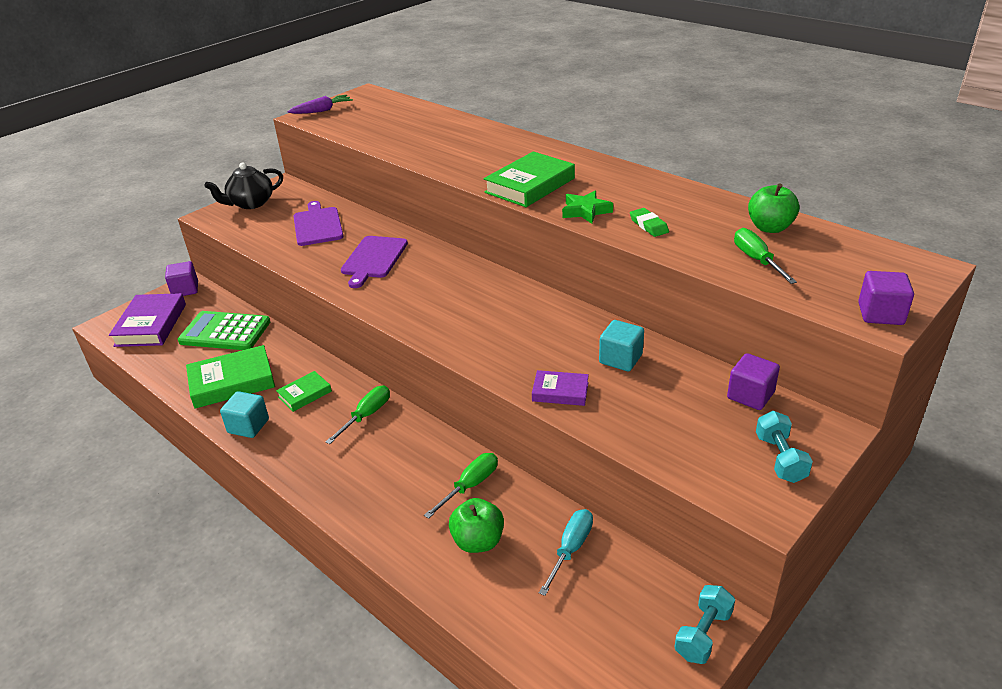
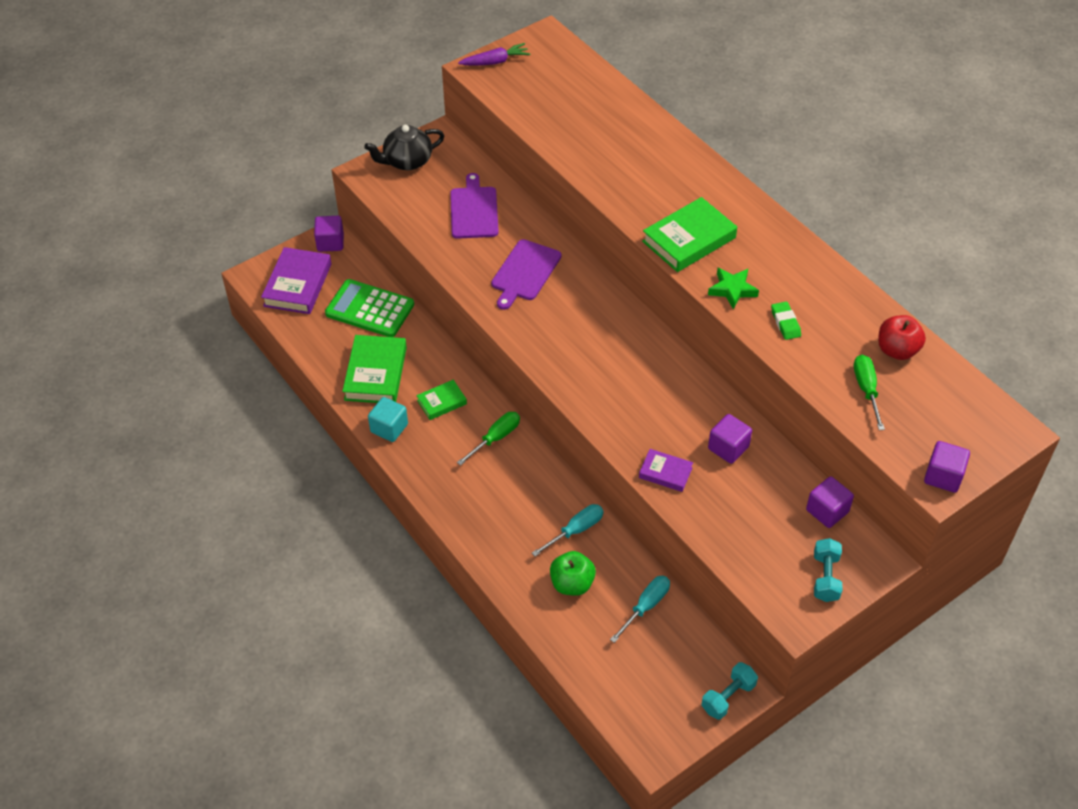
camera: 10 degrees right, 15 degrees up
(232, 382) = (375, 373): green book -> green book turned 75 degrees counterclockwise
(470, 485) = (576, 530): green screwdriver -> turquoise screwdriver
(620, 359) = (728, 448): turquoise cube -> purple cube
(770, 228) = (897, 350): green apple -> red apple

